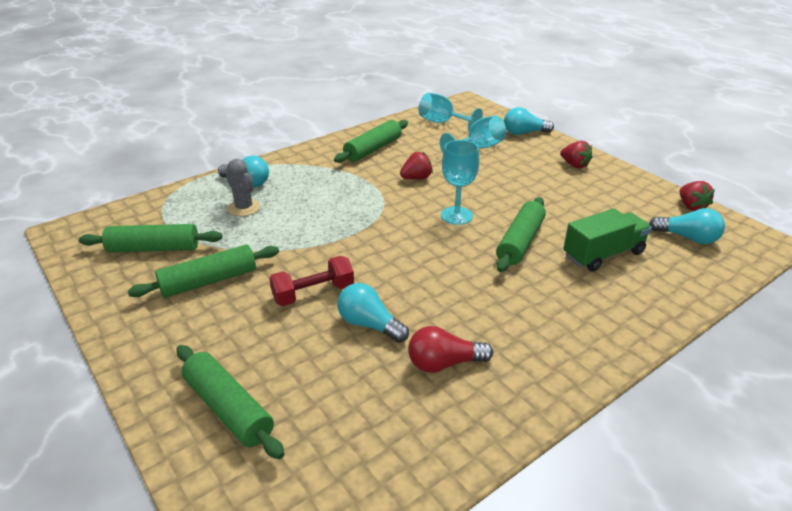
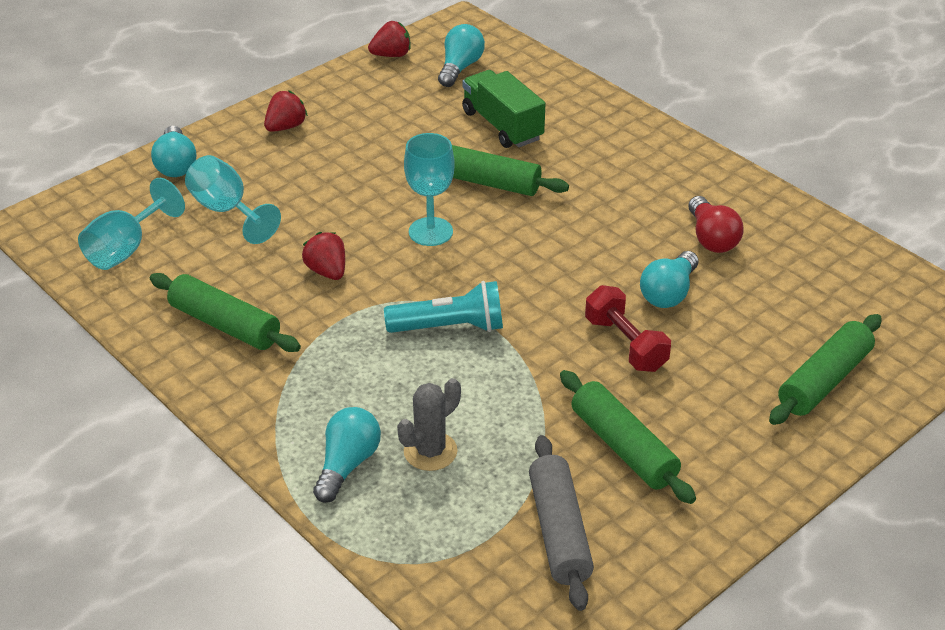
camera: 95 degrees left, 5 degrees up
(154, 248) = (559, 531): green rolling pin -> grey rolling pin
(353, 219) = (450, 327): none -> turquoise flashlight

